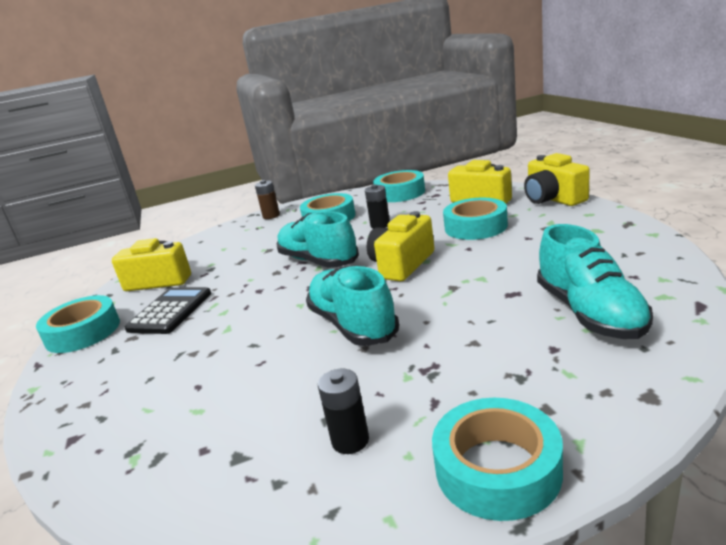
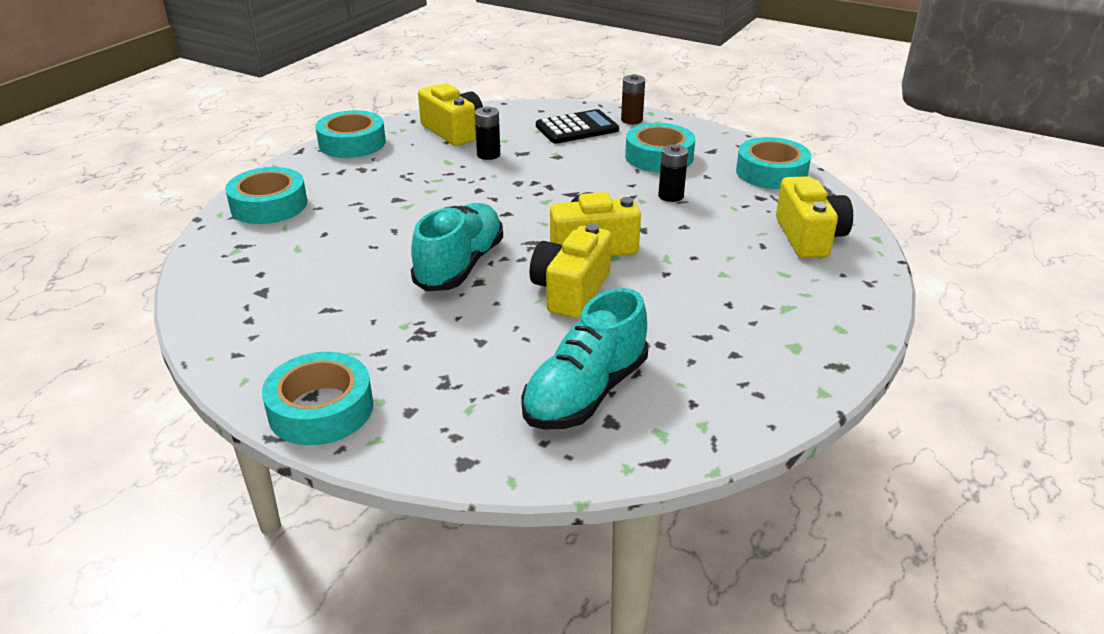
camera: 45 degrees right, 10 degrees up
(170, 311) = (410, 164): black calculator -> black calculator (577, 128)
(318, 261) = (558, 195): turquoise shoe -> none
(350, 440) = (309, 331): black battery -> black battery (488, 155)
(475, 227) = (724, 259): turquoise tape -> turquoise tape (269, 205)
(553, 199) = (862, 288): yellow camera -> yellow camera (571, 291)

